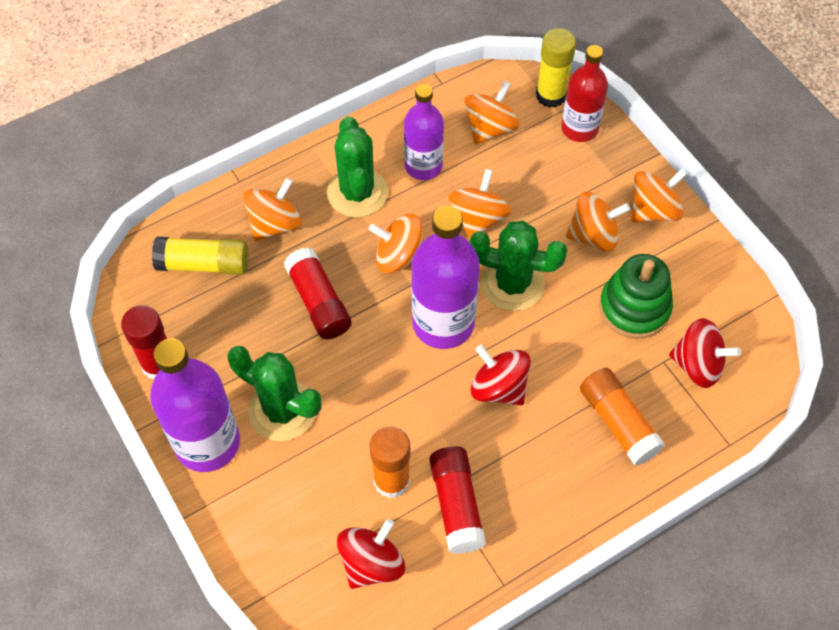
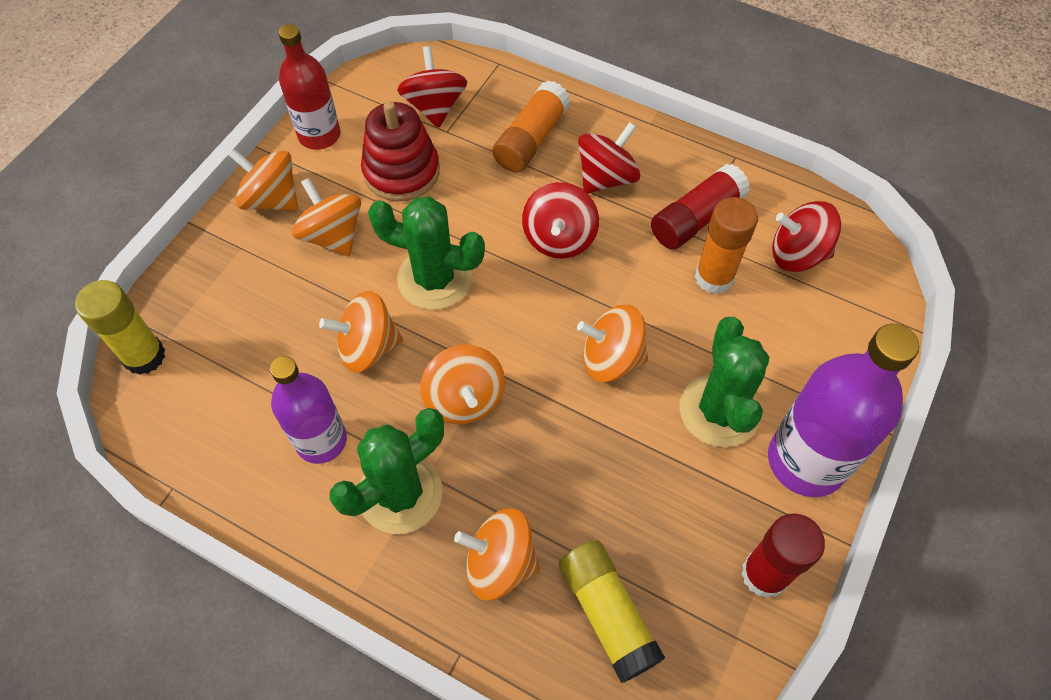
camera: 120 degrees left, 0 degrees up
(318, 302) = (573, 449): red glue stick -> none
(443, 323) = (520, 317): purple bottle -> none
(490, 128) = (226, 397): orange spinning top -> orange spinning top (611, 359)
(512, 284) = (434, 279): green cactus -> green cactus turned 60 degrees counterclockwise
(541, 458) = (606, 178): none -> red spinning top
(579, 128) = (186, 306): red bottle -> red bottle (319, 135)
(634, 308) = (401, 172): green stacking toy -> red stacking toy

